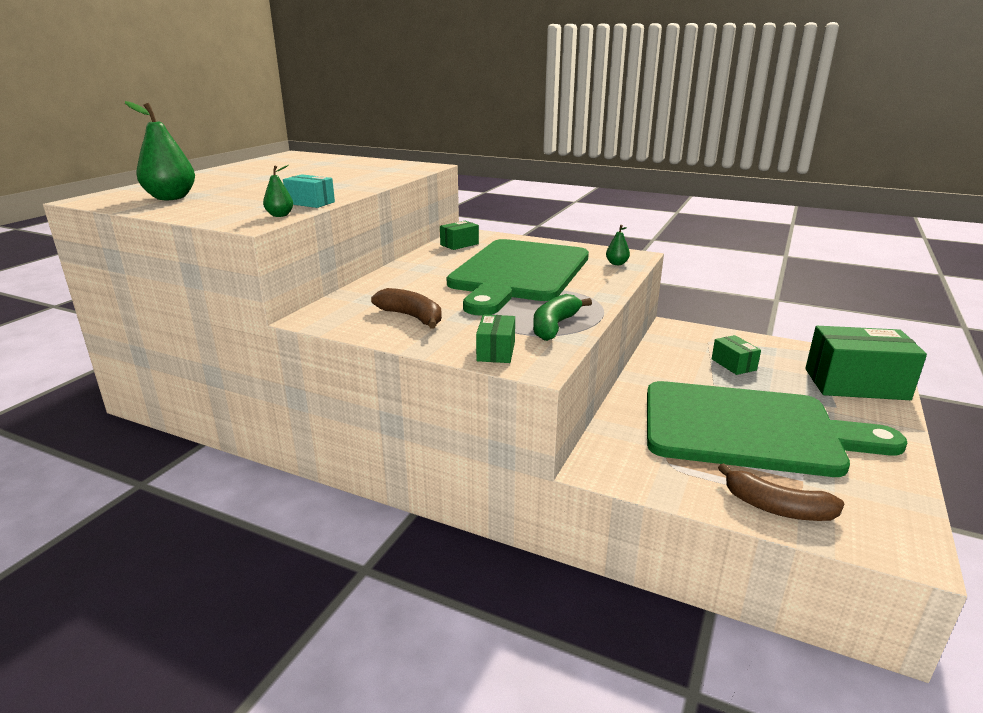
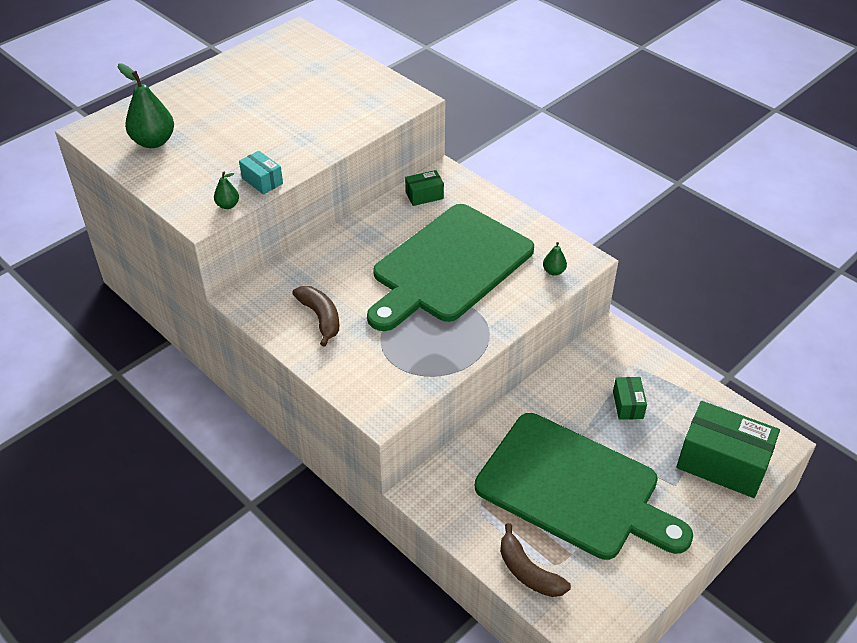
camera: 20 degrees right, 20 degrees up
(496, 351) = (361, 385): green box -> none
(554, 326) = (427, 362): green banana -> none

